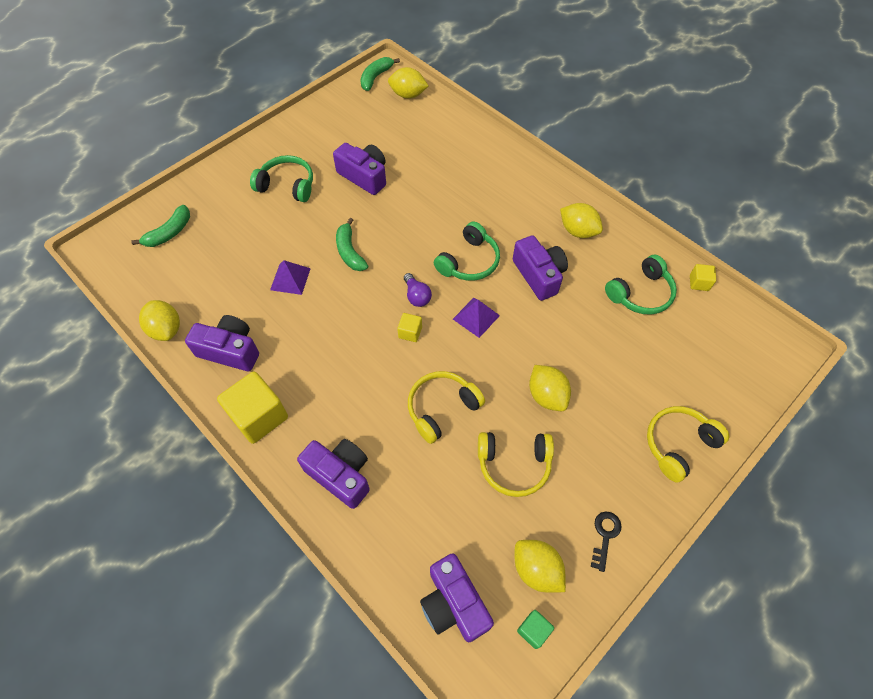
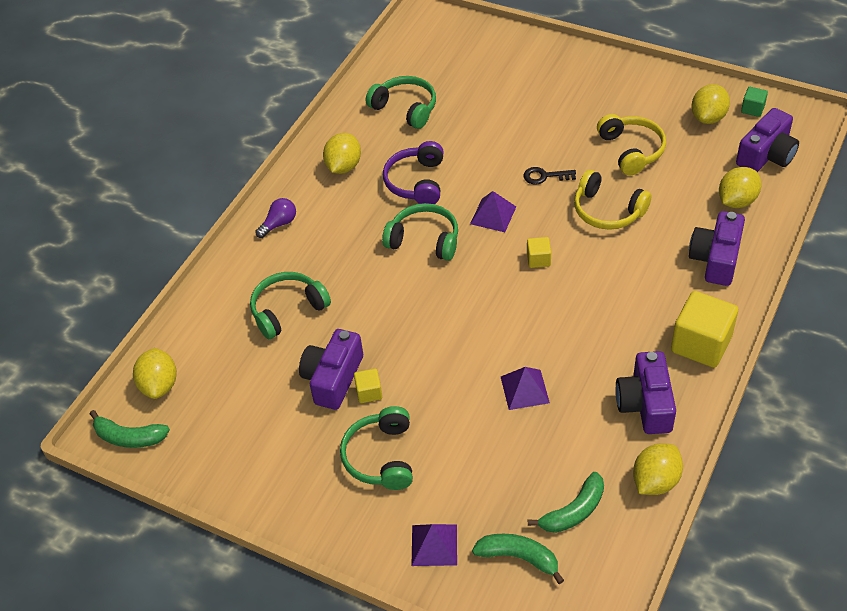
camera: 105 degrees left, 10 degrees down
(208, 194) = (434, 545): none -> purple pyramid
(350, 252) = (459, 348): green banana -> green banana (574, 511)
(417, 296) = (491, 268): purple light bulb -> purple light bulb (279, 224)
(438, 166) = (288, 310): none -> green headphones
(539, 275) = (416, 182): purple camera -> purple headphones
(546, 395) = (552, 146): yellow lemon -> yellow lemon (737, 201)
(605, 536) = (656, 87): black key -> black key (545, 176)
(678, 444) = (552, 62): yellow headphones -> none
(699, 283) = (374, 74): yellow cube -> yellow cube (369, 392)

